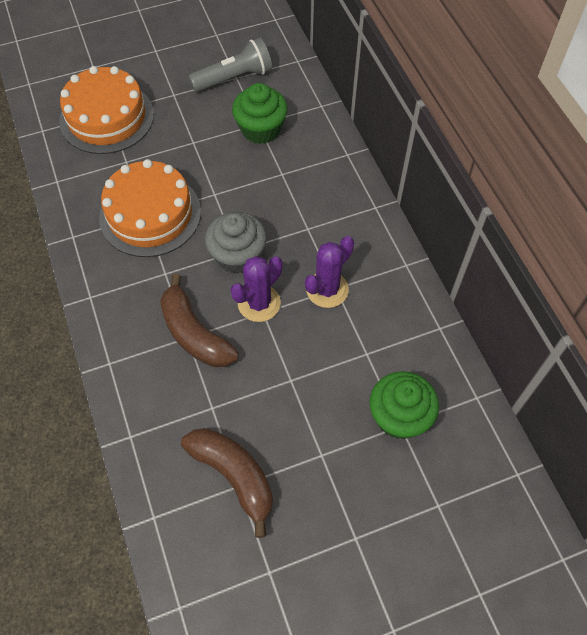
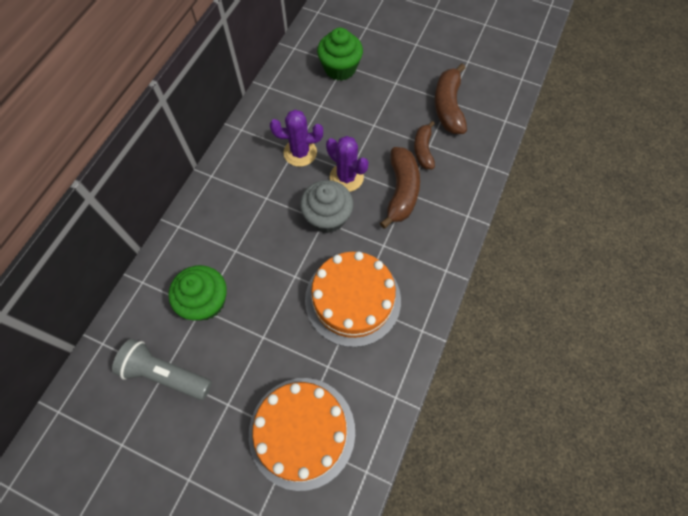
camera: 135 degrees left, 5 degrees up
(213, 396) = (423, 150): none -> brown banana
(259, 303) = (346, 177): purple cactus -> purple cactus turned 45 degrees clockwise

